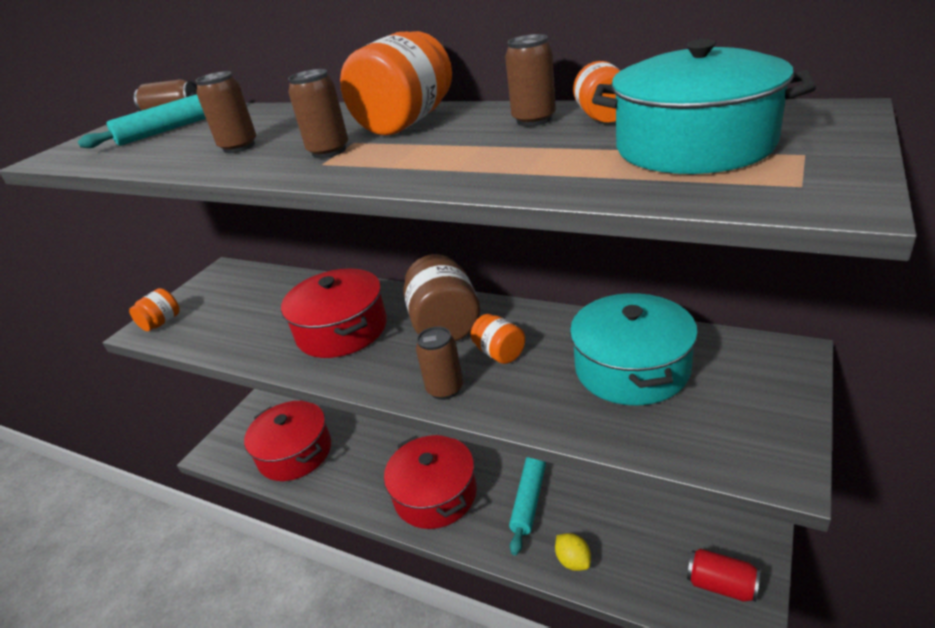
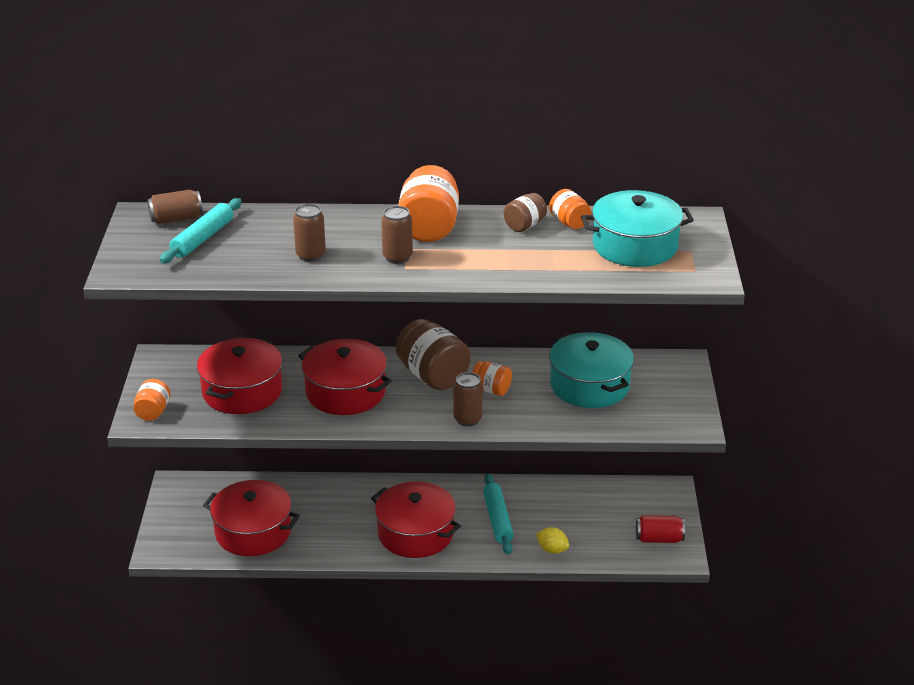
camera: 30 degrees left, 0 degrees up
(252, 313) = (242, 391): none -> red pot
(534, 120) = (524, 225): brown can -> brown jar

